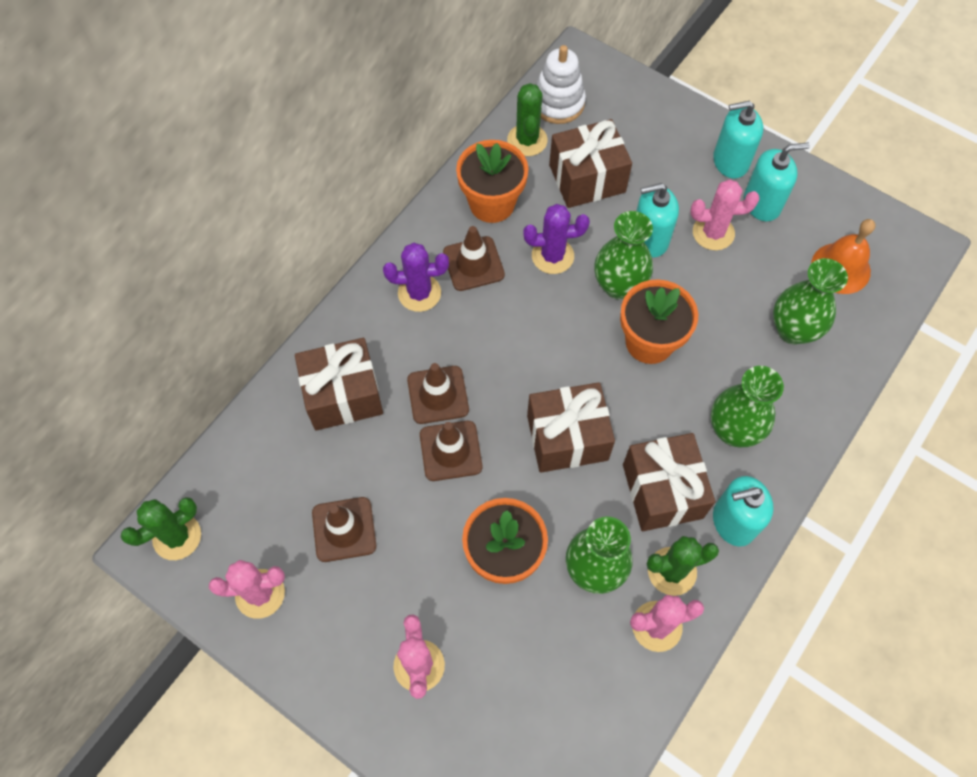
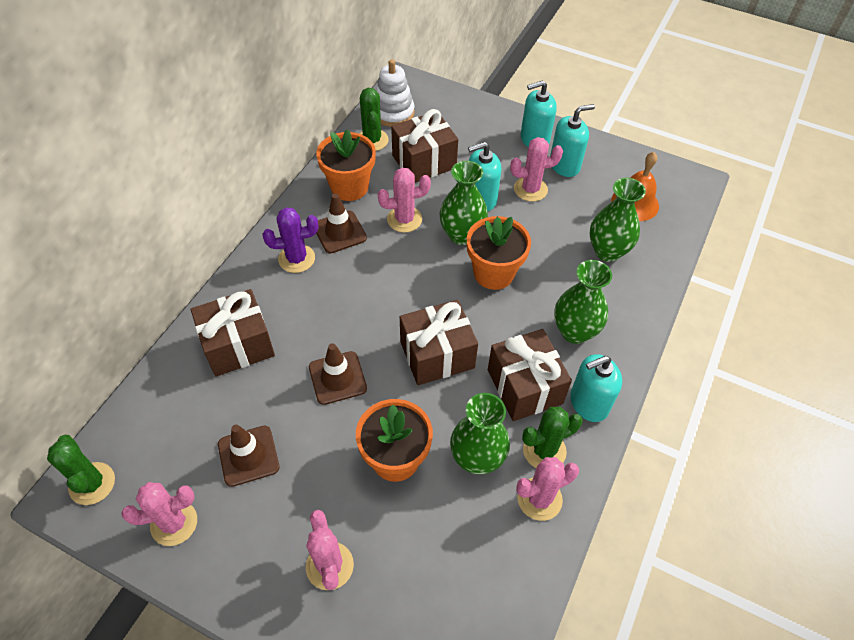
camera: 10 degrees left, 10 degrees down
(177, 537) = (92, 483): green cactus -> green cactus turned 75 degrees counterclockwise
(438, 395) = (321, 335): brown traffic cone -> none
(552, 256) = (404, 219): purple cactus -> pink cactus

